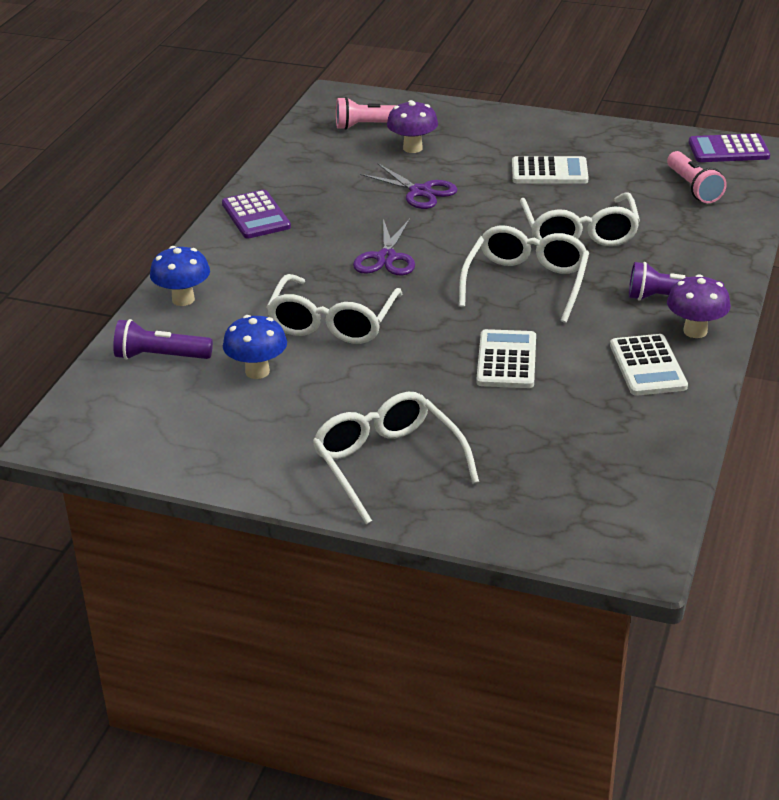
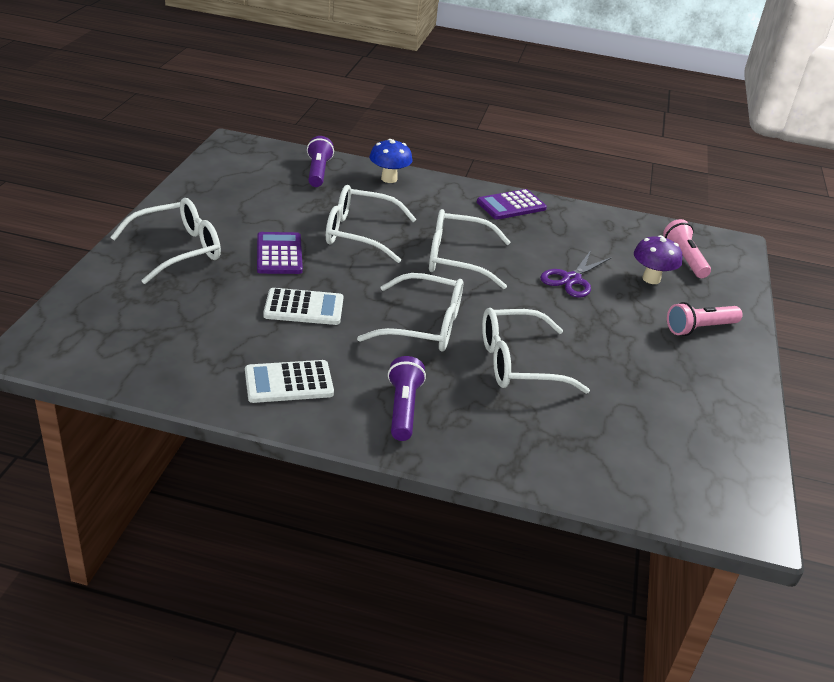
camera: 80 degrees right, 0 degrees up
(257, 371) = (297, 204): blue mushroom -> none
(386, 258) = (456, 259): purple scissors -> white glasses
(549, 172) = (635, 354): white calculator -> none
(693, 188) = (635, 453): pink flashlight -> pink flashlight (699, 328)
(695, 331) = (345, 419): purple mushroom -> none
(728, 150) = (741, 494): purple calculator -> purple calculator (279, 254)

